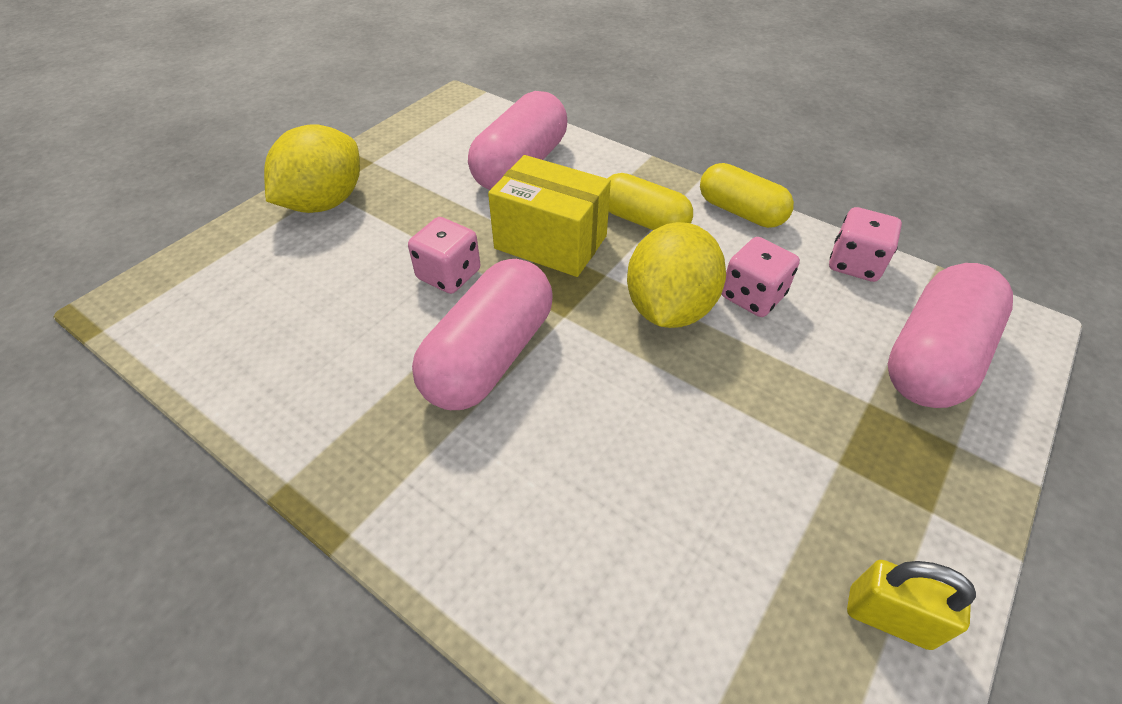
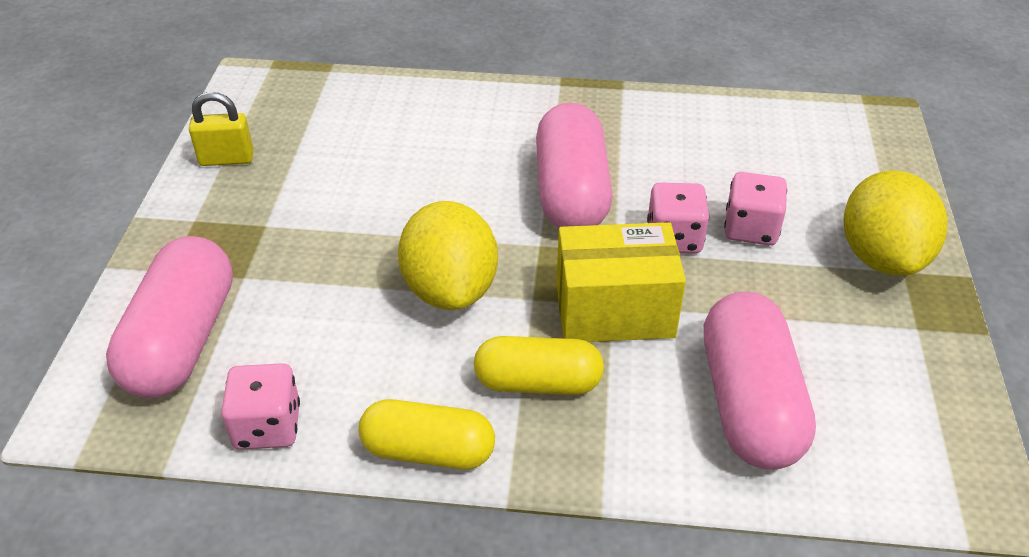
camera: 150 degrees right, 5 degrees down
(752, 296) = (373, 335): pink dice -> pink dice (750, 229)

